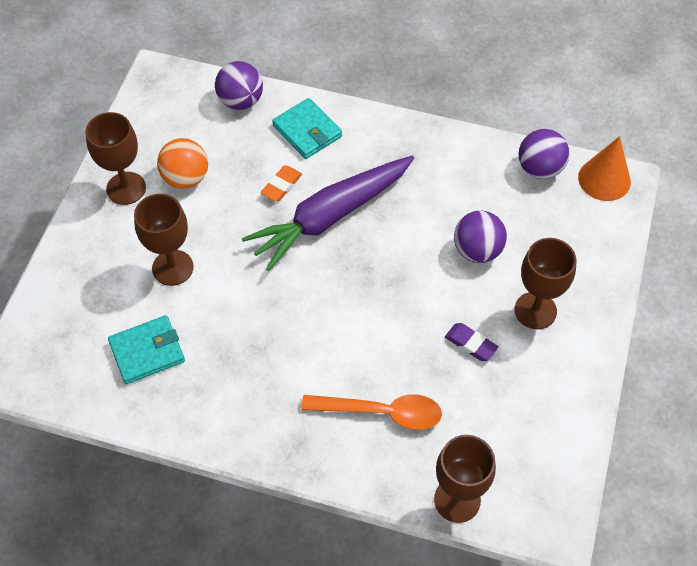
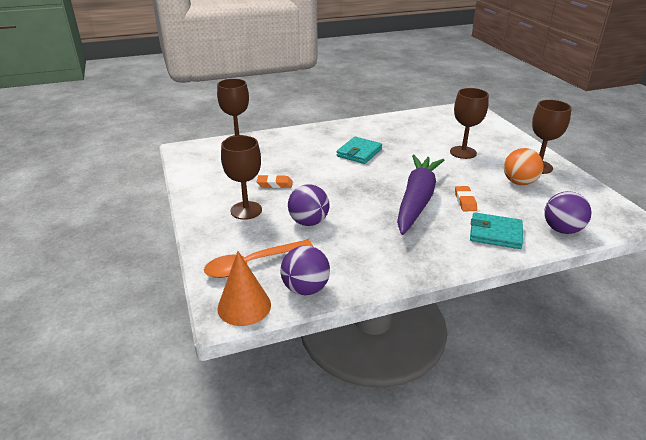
camera: 145 degrees right, 25 degrees down
(147, 352) = (428, 129): turquoise wallet -> turquoise wallet (359, 153)
(382, 412) = (298, 149): orange spoon -> orange spoon (251, 264)
(470, 344) = (275, 184): purple eraser -> orange eraser

